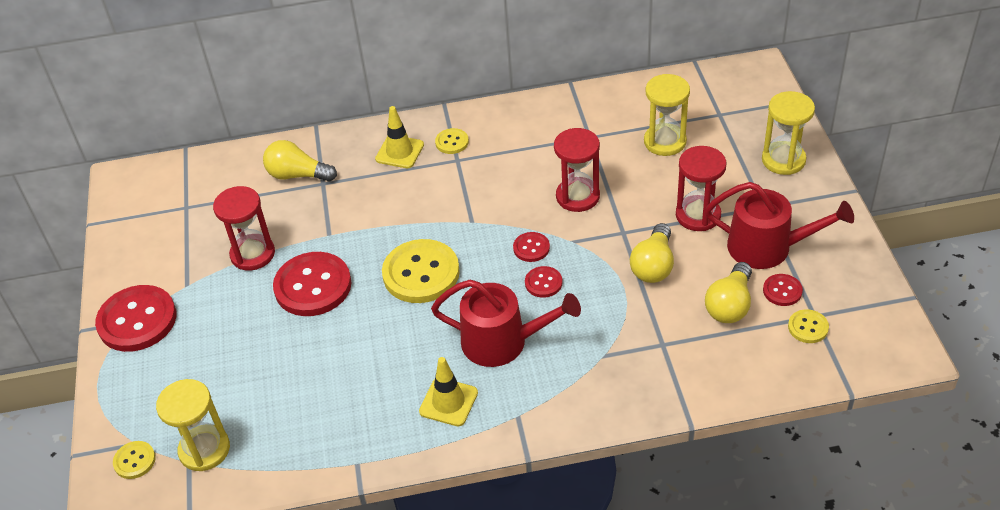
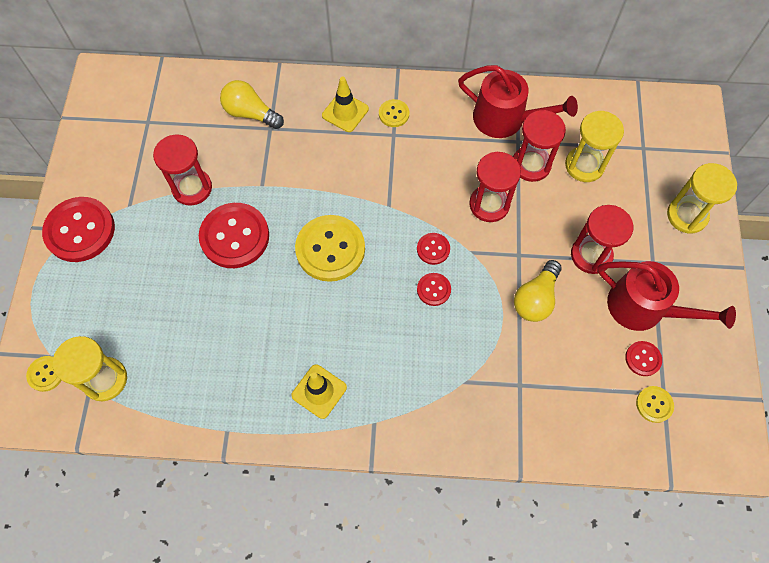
camera: 10 degrees right, 20 degrees up
(502, 342) = (381, 342): red watering can -> red watering can (505, 119)
(610, 153) = (531, 165): none -> red hourglass
(730, 305) = (591, 360): yellow light bulb -> none

